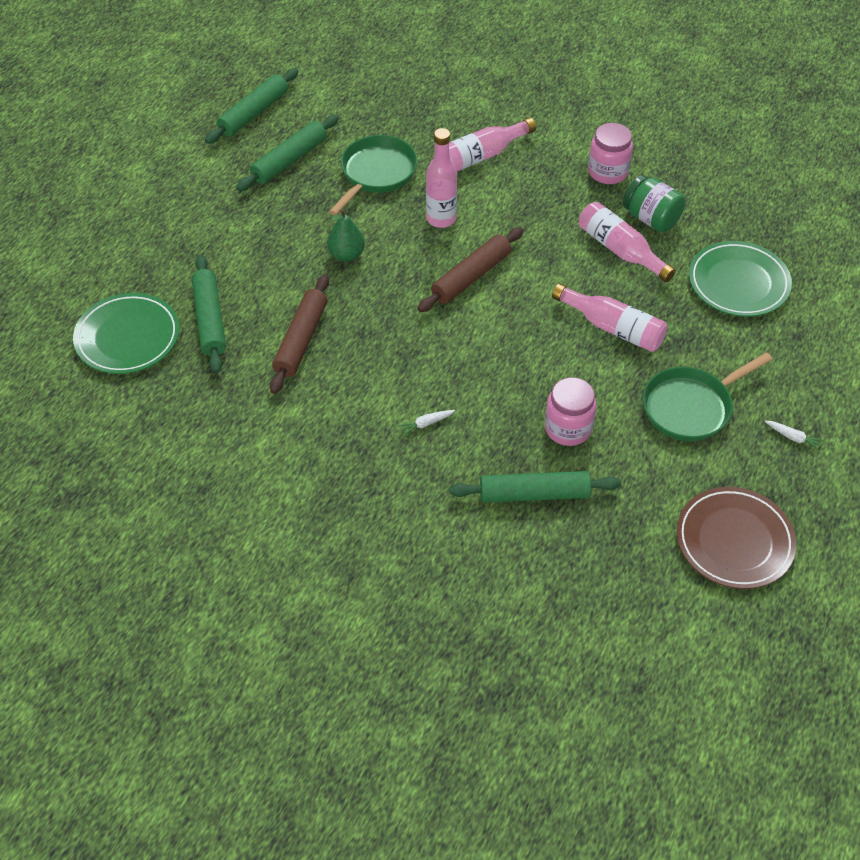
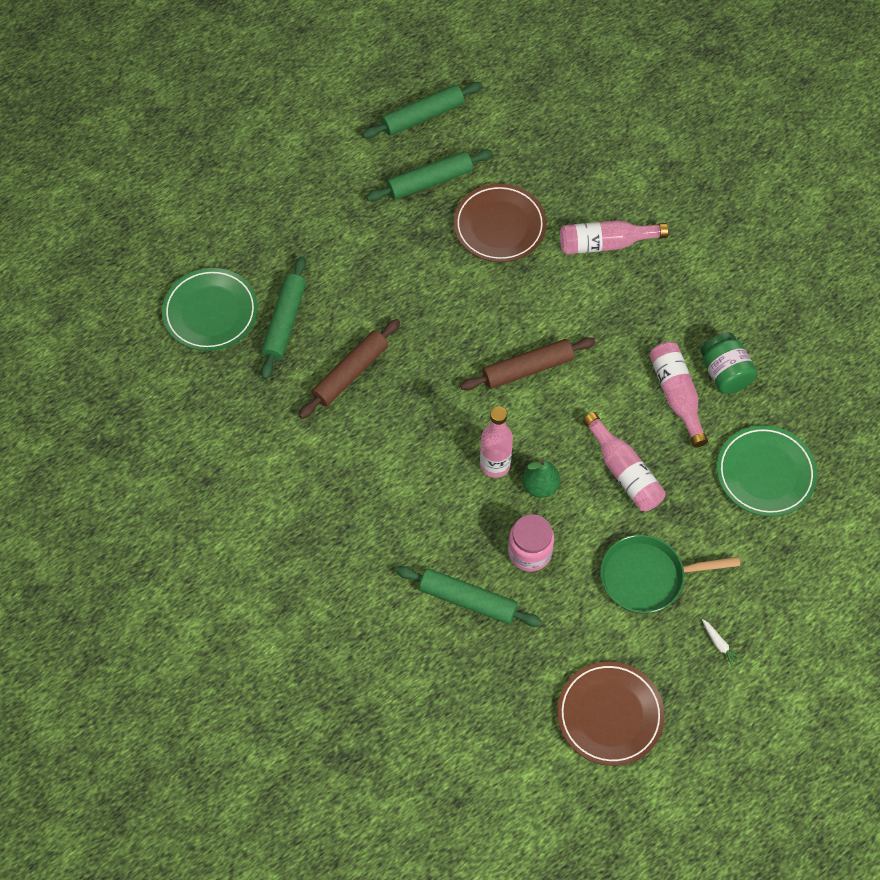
camera: 25 degrees right, 10 degrees up
(346, 254) = (430, 302): green pear -> green pear (540, 486)
(376, 174) = (499, 226): green pan -> brown plate
(426, 424) = (413, 497): white carrot -> none
(441, 219) = (532, 298): pink bottle -> pink bottle (495, 465)
(608, 172) = (713, 307): pink jar -> none

